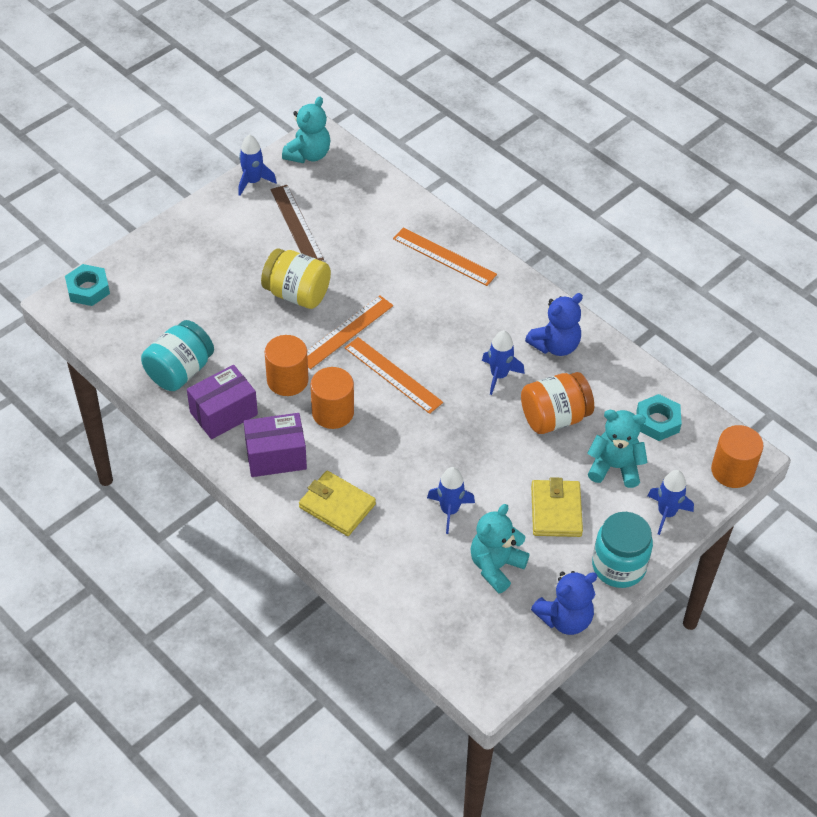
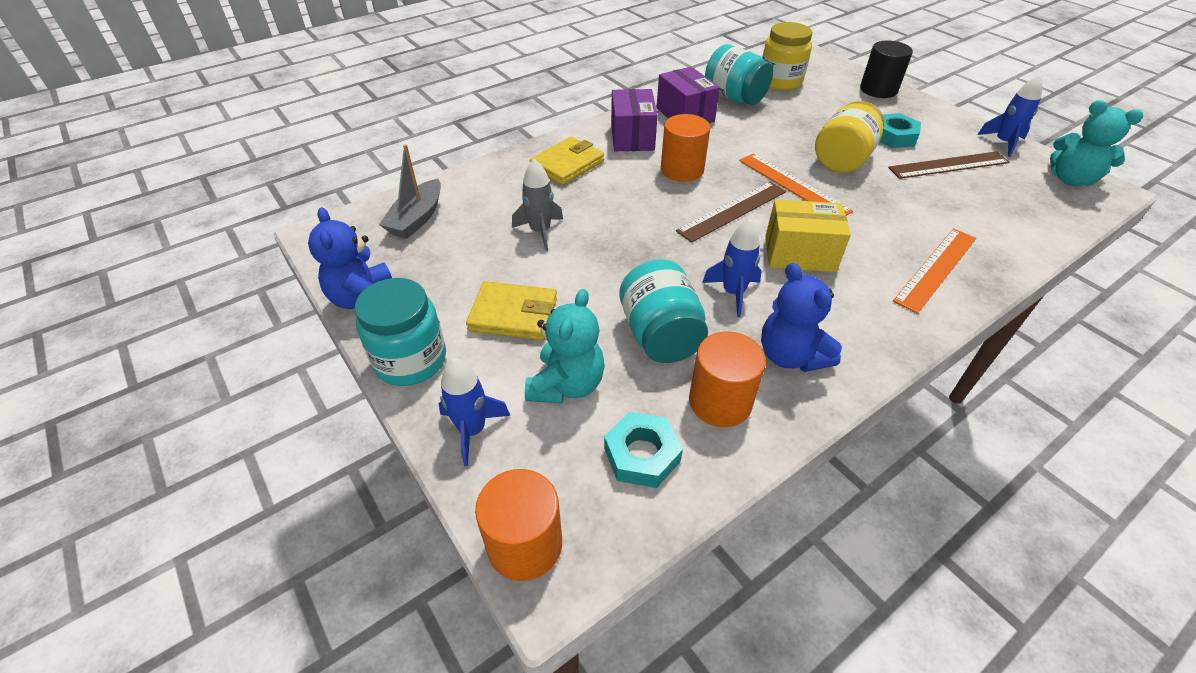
camera: 100 degrees right, 5 degrees down
(88, 289) = (824, 63): turquoise nut -> turquoise nut (894, 136)
(139, 330) = (780, 82): none -> yellow jar
(152, 252) = (878, 90): none -> black cylinder
(287, 380) = (724, 148): orange cylinder -> orange cylinder (720, 402)
(393, 375) = (732, 211): orange ruler -> brown ruler
(443, 333) = (799, 254): none -> yellow box
(449, 510) = (540, 232): blue rocket -> grey rocket
(449, 613) = (417, 218): none -> grey boat
(496, 566) = (457, 256): turquoise teddy bear -> none
(554, 417) = (660, 335): orange jar -> turquoise jar

